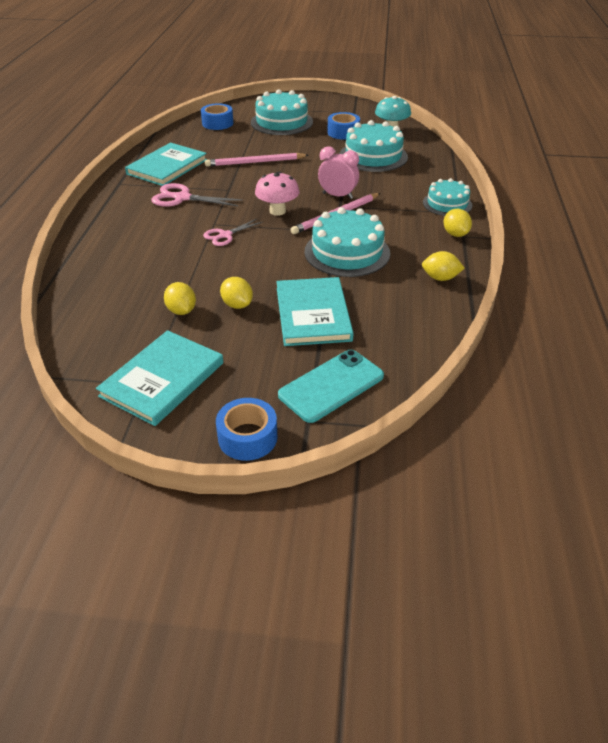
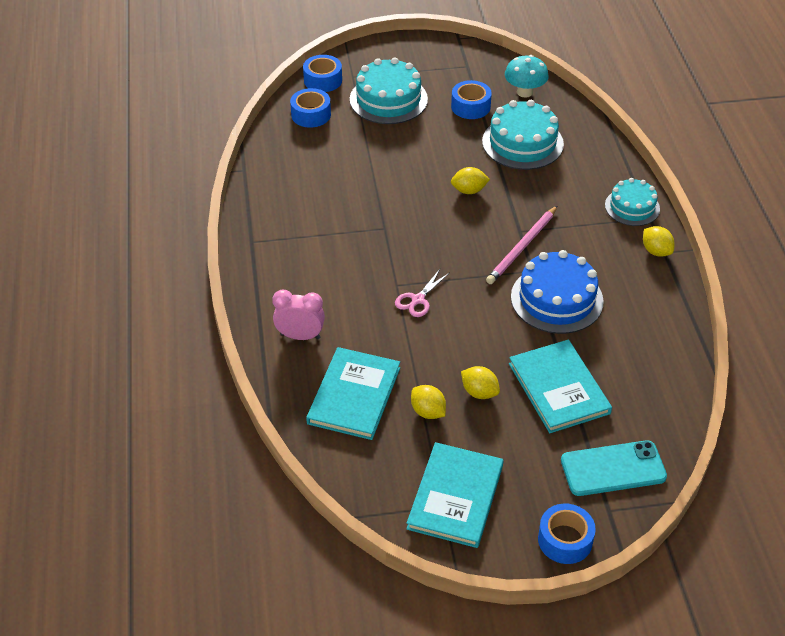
camera: 15 degrees left, 5 degrees up
(167, 167) = (292, 203): turquoise book -> turquoise book (354, 395)
(182, 198) = (339, 251): pink scissors -> none
(239, 108) = (323, 80): none -> blue tape
(255, 162) = (392, 177): pink pencil -> none
(277, 211) = (456, 252): pink mushroom -> none
(331, 385) = (613, 469): turquoise phone -> turquoise phone turned 45 degrees clockwise
(337, 196) = (510, 216): pink clock -> pink clock (300, 336)
(347, 252) = (556, 299): turquoise cake -> blue cake
(440, 278) = (662, 316): yellow lemon -> yellow lemon (469, 190)

